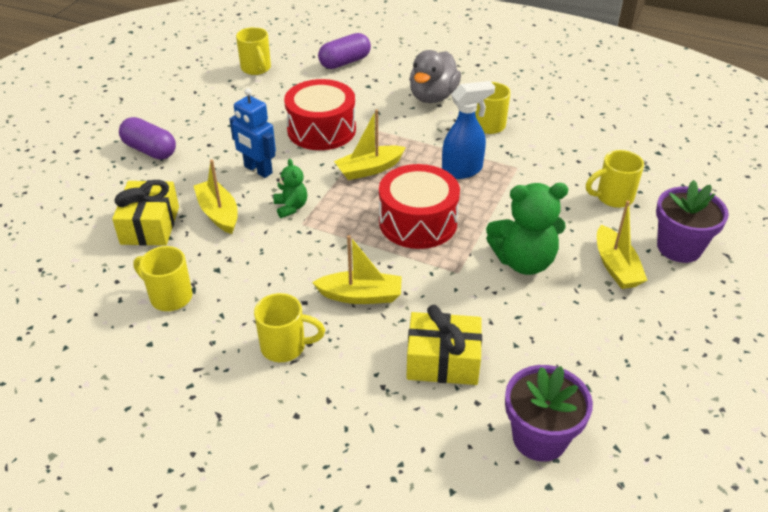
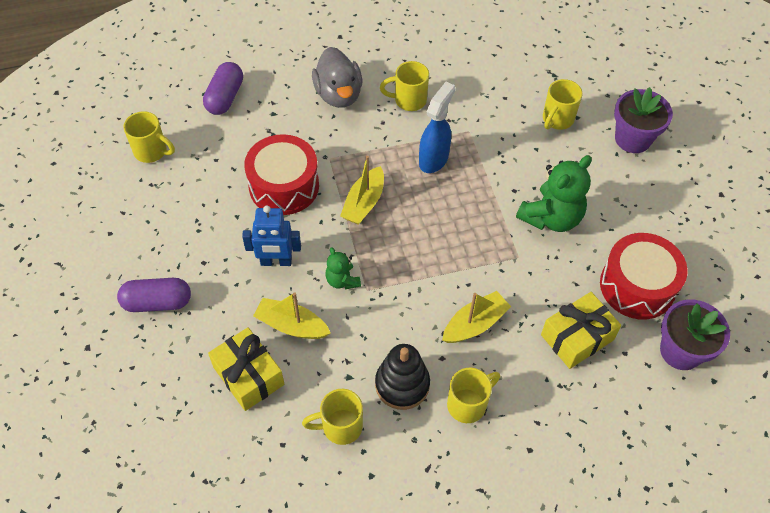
camera: 40 degrees left, 15 degrees up
(250, 299) = (402, 384): none -> black stacking toy
(291, 207) = (342, 280): green teddy bear -> green teddy bear turned 150 degrees counterclockwise
(418, 222) = (449, 230): red drum -> red drum (637, 286)
(616, 266) = (610, 182): yellow boat -> none

